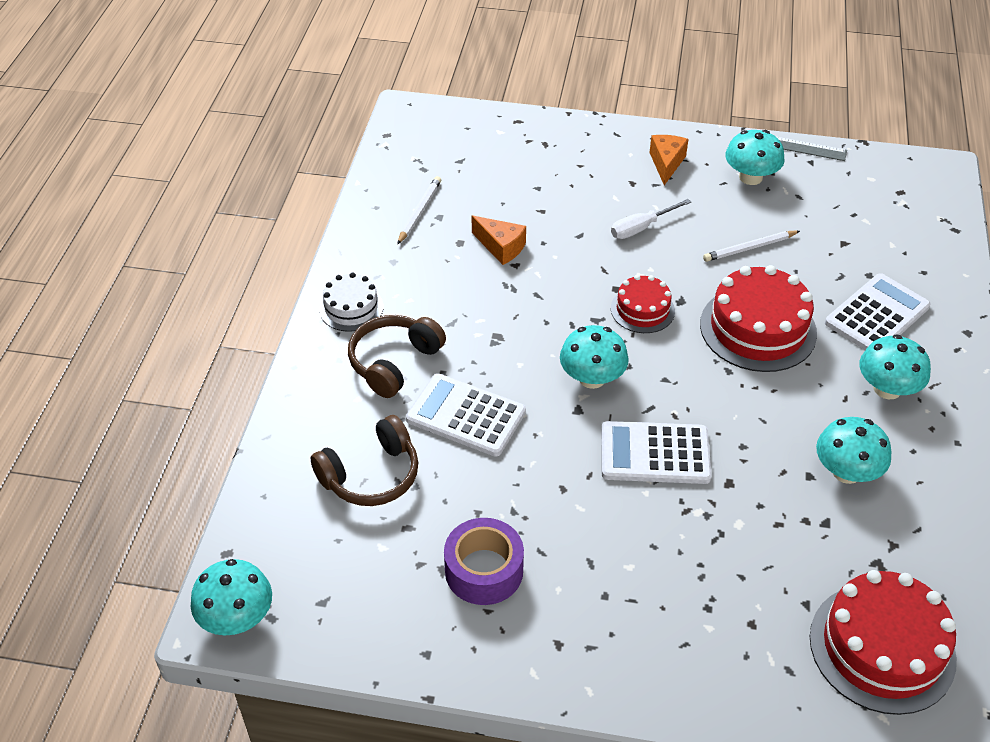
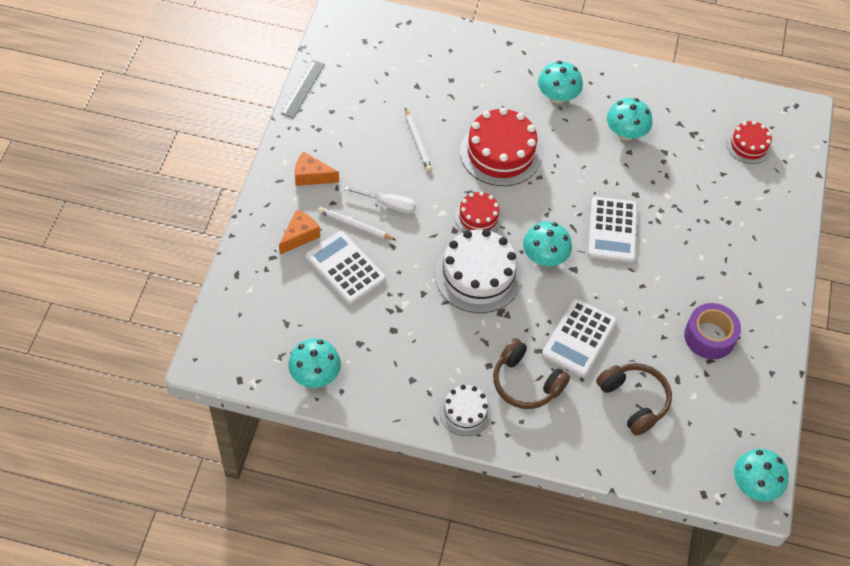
camera: 90 degrees left, 10 degrees up
(419, 212) = (351, 358): white pencil -> white pencil (355, 225)
(501, 247) = (402, 301): orange cheese -> orange cheese (300, 236)
(550, 313) = (478, 275): none -> white cake
(641, 228) = (388, 204): white screwdriver -> white screwdriver turned 45 degrees counterclockwise
(750, 177) = (336, 125): turquoise mushroom -> turquoise mushroom (315, 375)
(877, 315) = (491, 85): white calculator -> white calculator (345, 268)
(882, 647) = (749, 145): red cake -> red cake, size x0.56

